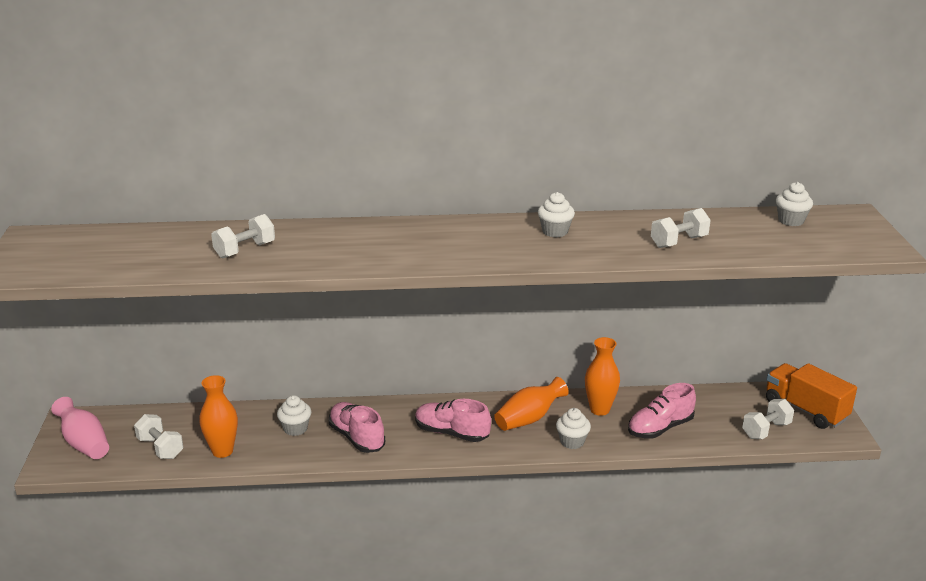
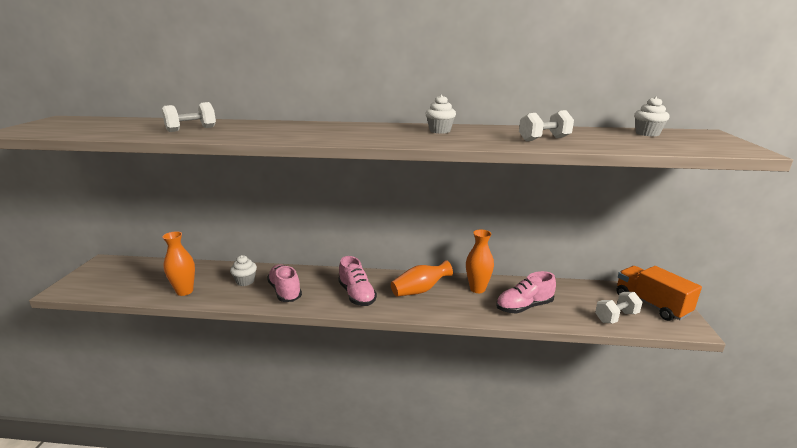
camera: 10 degrees right, 5 degrees down
(84, 443) = (98, 277): pink vase -> none
(160, 448) = (145, 285): white dumbbell -> none
(451, 433) = (357, 295): pink shoe -> pink shoe turned 150 degrees counterclockwise
(572, 442) = (449, 310): white cupcake -> none

